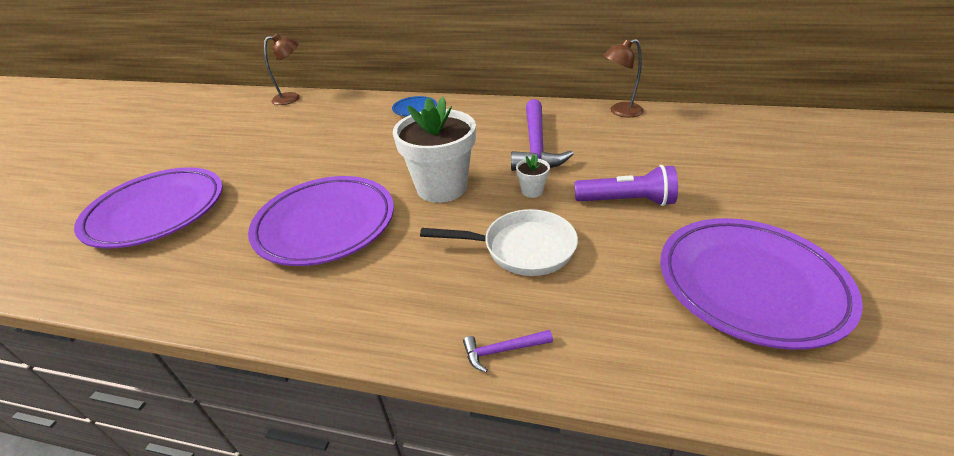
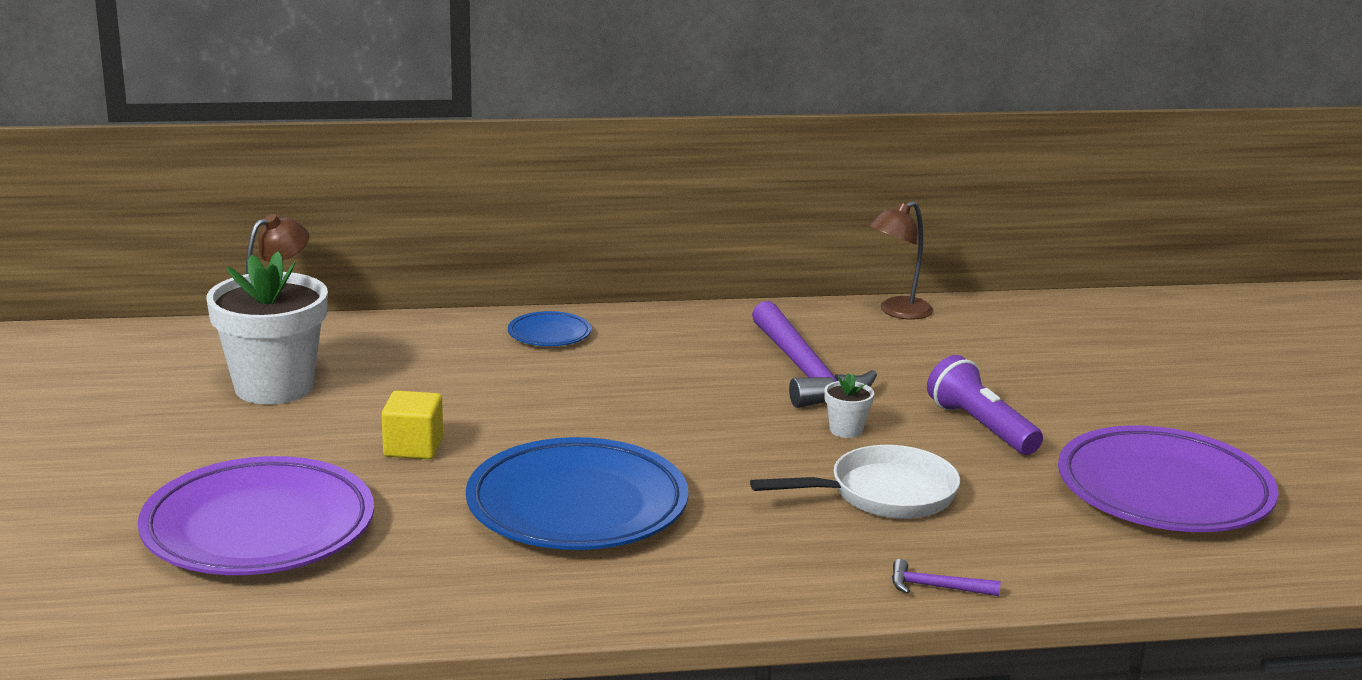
camera: 25 degrees left, 15 degrees down
(283, 170) = (413, 447): none -> yellow cube
(326, 225) = (577, 506): purple plate -> blue plate
(441, 187) = (709, 441): white flower pot -> white flower pot (274, 387)
(502, 350) = (936, 587): purple hammer -> purple hammer turned 45 degrees clockwise
(626, 201) = (980, 427): purple flashlight -> purple flashlight turned 105 degrees counterclockwise

